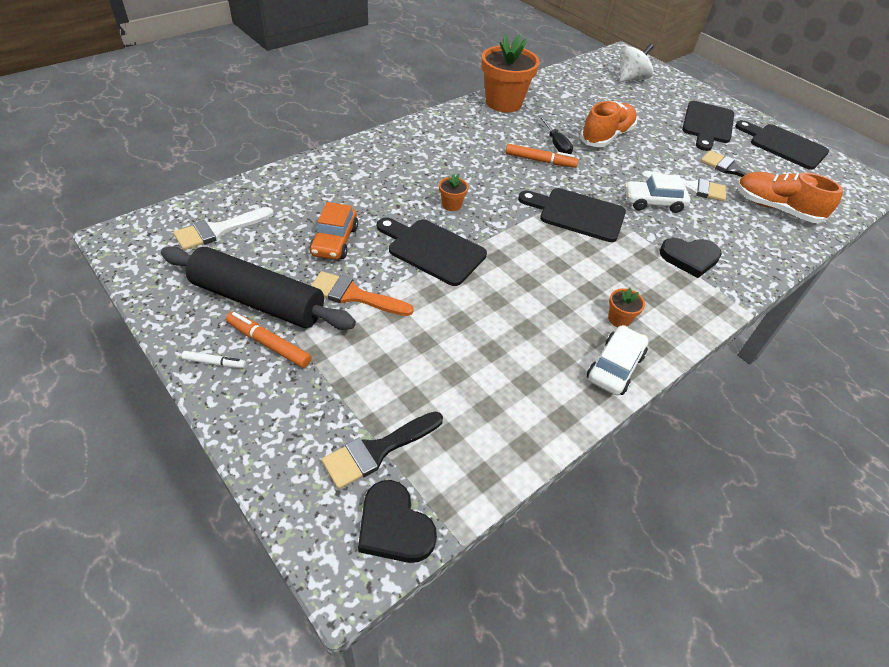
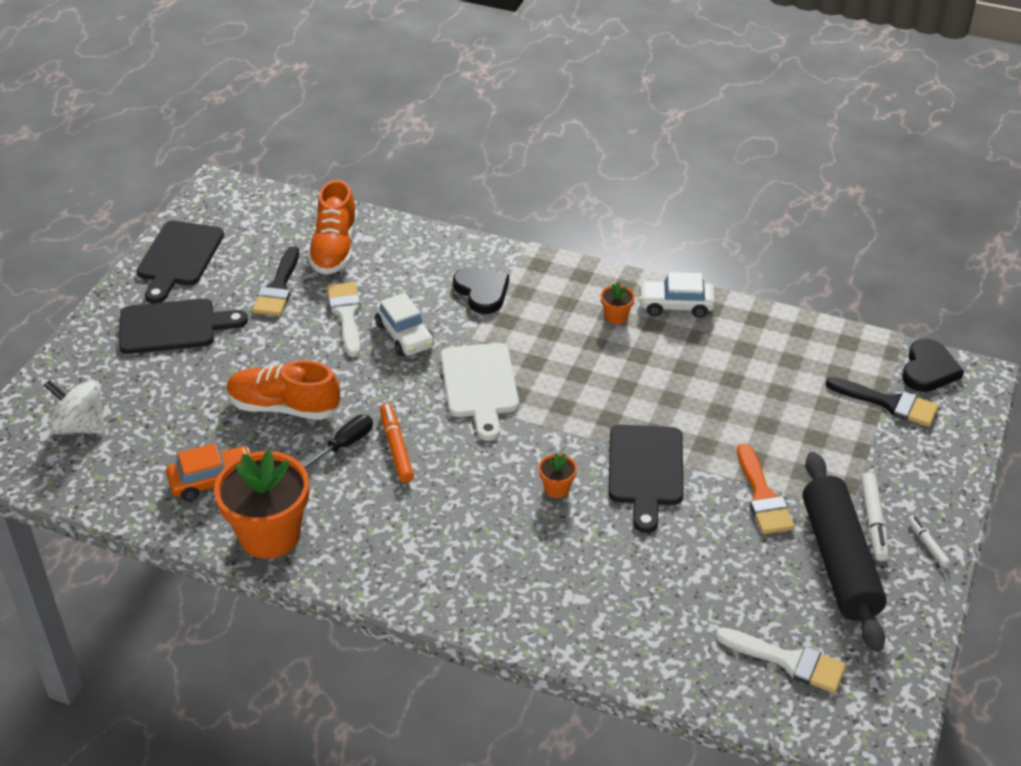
camera: 115 degrees left, 5 degrees down
(269, 344) = (873, 521): orange marker -> white marker
(335, 241) = (707, 552): orange car -> orange car (212, 480)
(577, 214) = (479, 385): black cutting board -> white cutting board

